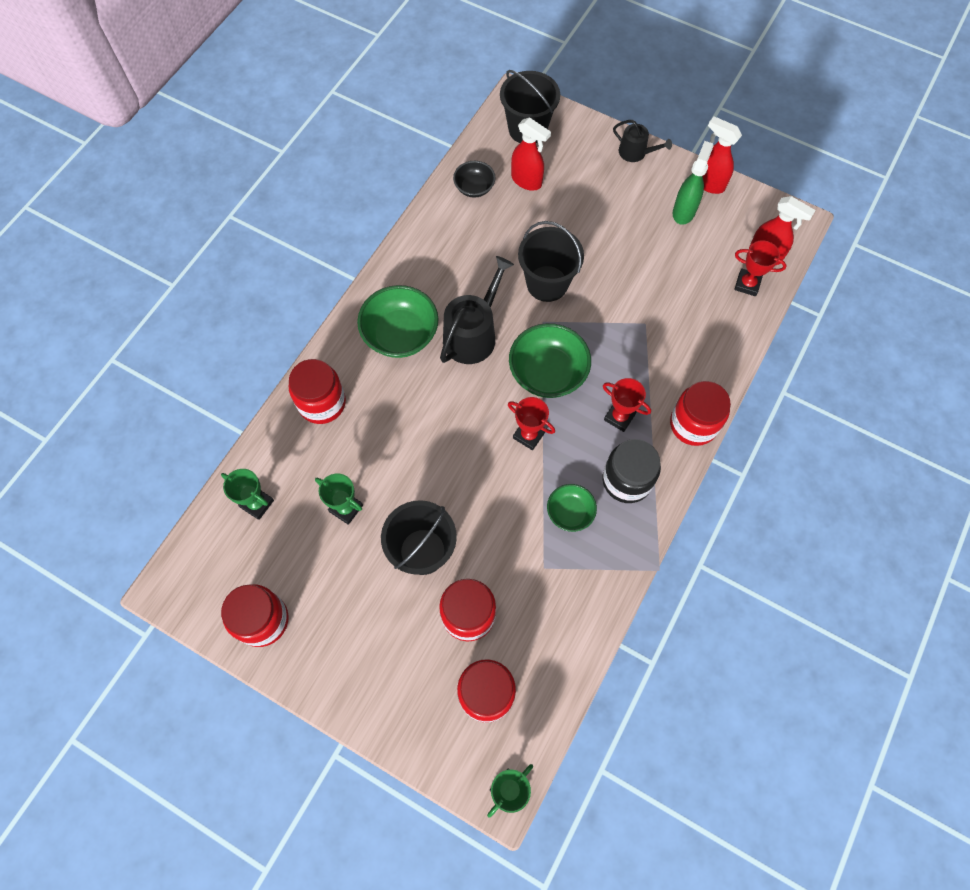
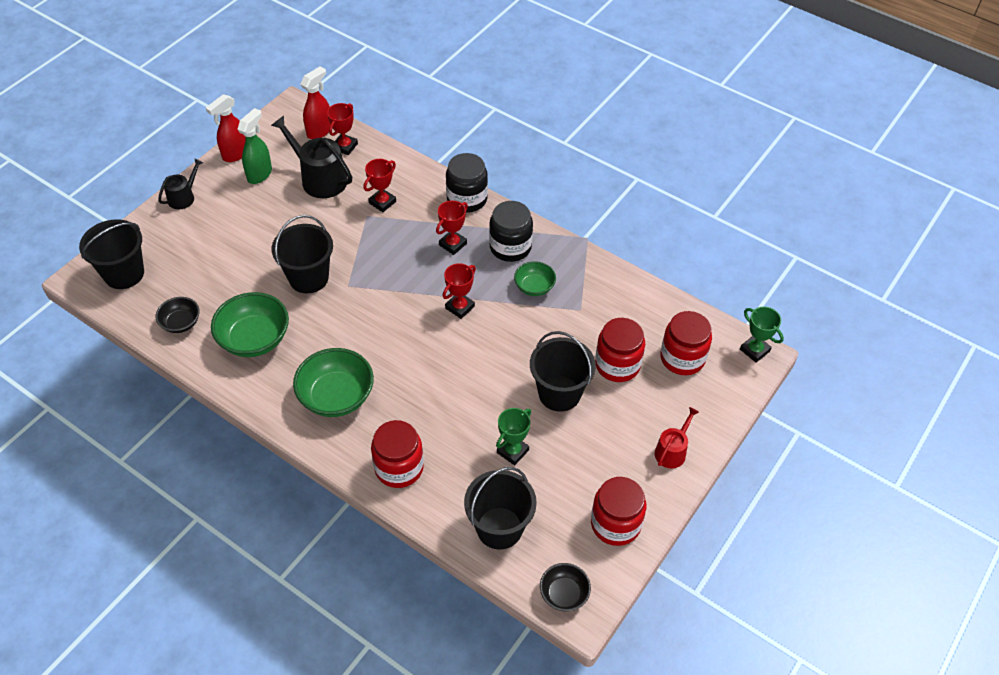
camera: 85 degrees left, 15 degrees down
(185, 571) = (564, 594): none -> black bowl
(257, 504) = (499, 528): green trophy -> black bucket
(355, 681) = (672, 451): none -> red watering can
(473, 334) = (349, 338): black watering can -> black watering can (319, 178)
(527, 181) = (187, 281): red spray bottle -> none
(547, 373) = (401, 287): green bowl -> green bowl (254, 339)
(668, 336) = (382, 202): none -> red trophy
(684, 211) = (260, 174): green spray bottle -> green spray bottle turned 90 degrees clockwise
(693, 424) = (467, 199): red jar -> black jar

